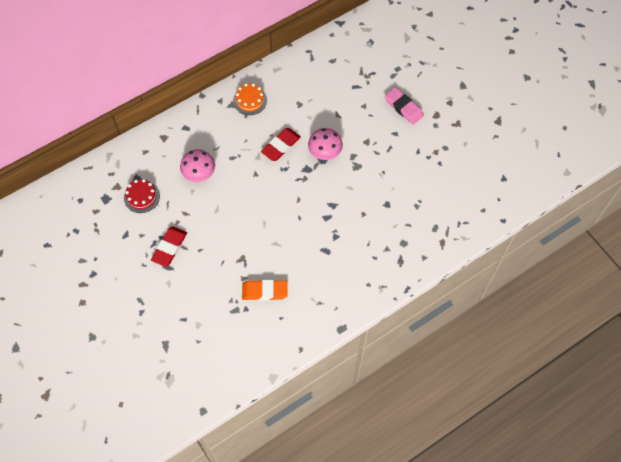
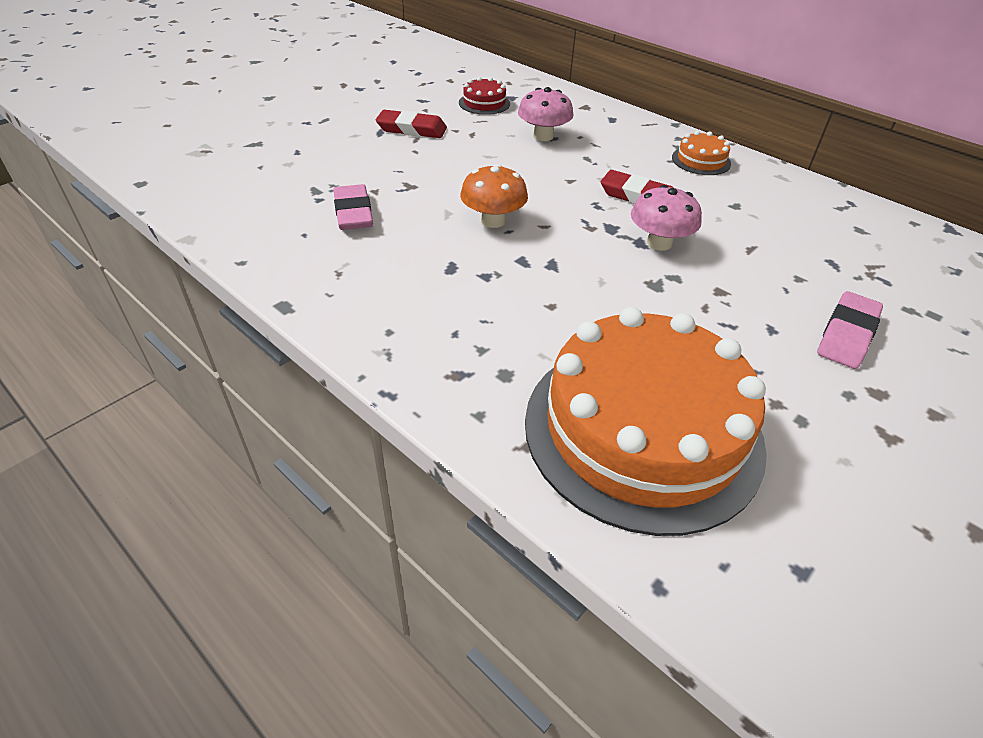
camera: 75 degrees right, 20 degrees down
(265, 291) = (353, 212): orange eraser -> pink eraser
(288, 223) = (493, 221): none -> orange mushroom
(441, 202) = (642, 430): none -> orange cake

